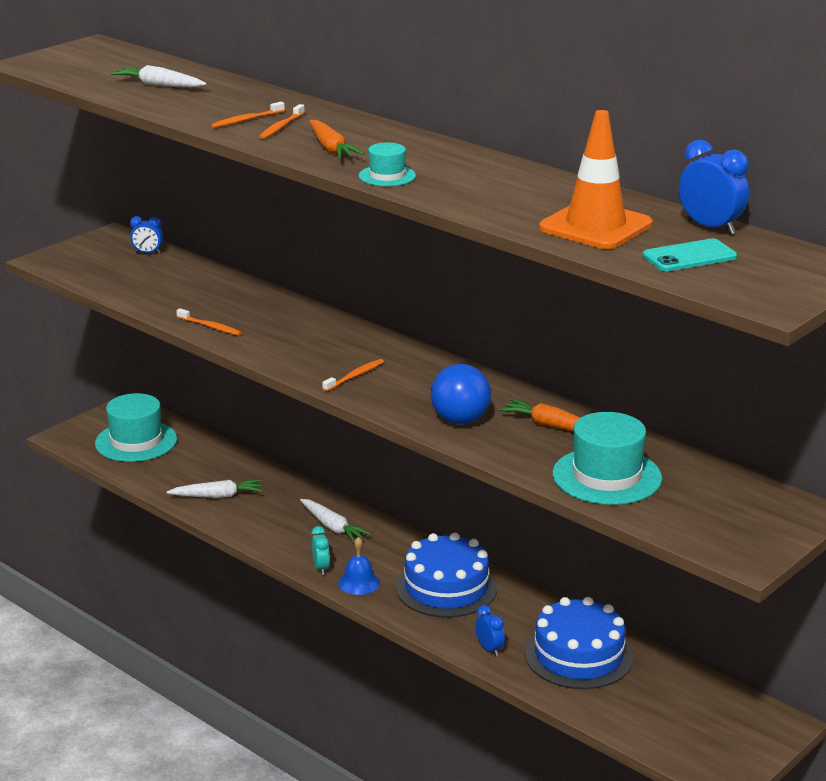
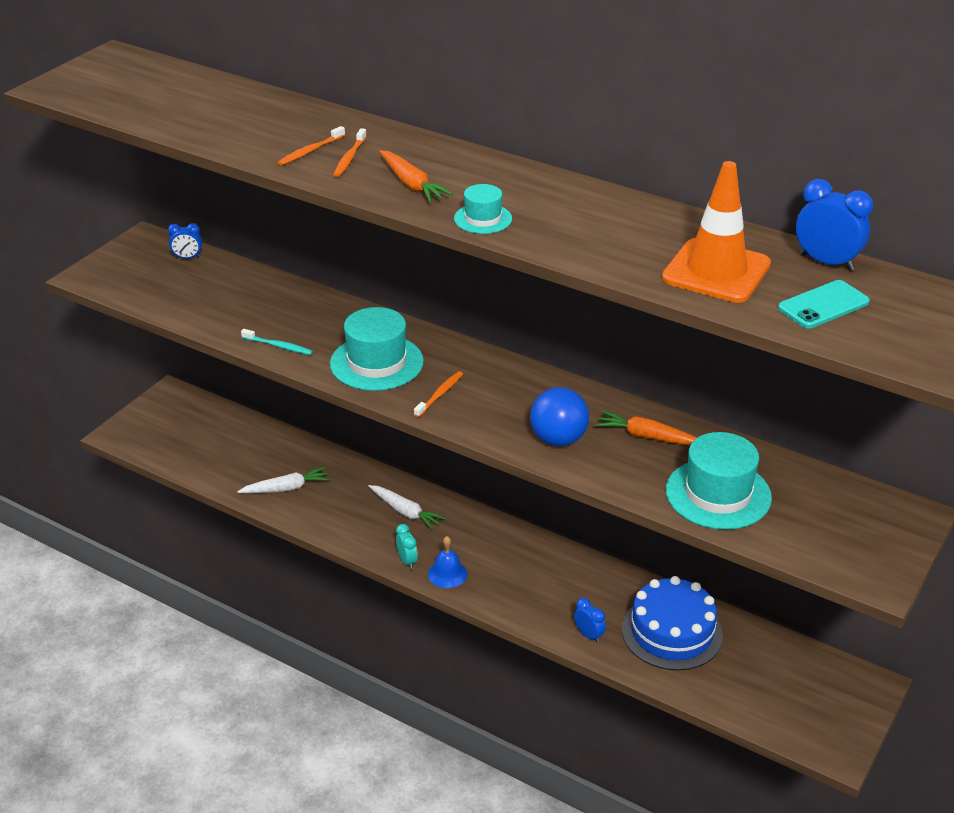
camera: 10 degrees left, 10 degrees up
(136, 441) = (190, 433): turquoise hat -> turquoise hat (376, 363)
(159, 85) = (201, 109): white carrot -> none
(210, 327) = (278, 346): orange toothbrush -> turquoise toothbrush
(446, 588) = (530, 569): blue cake -> none

